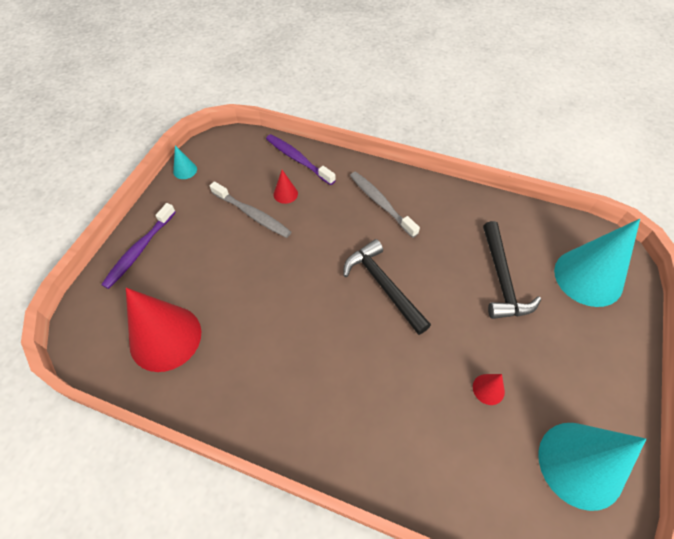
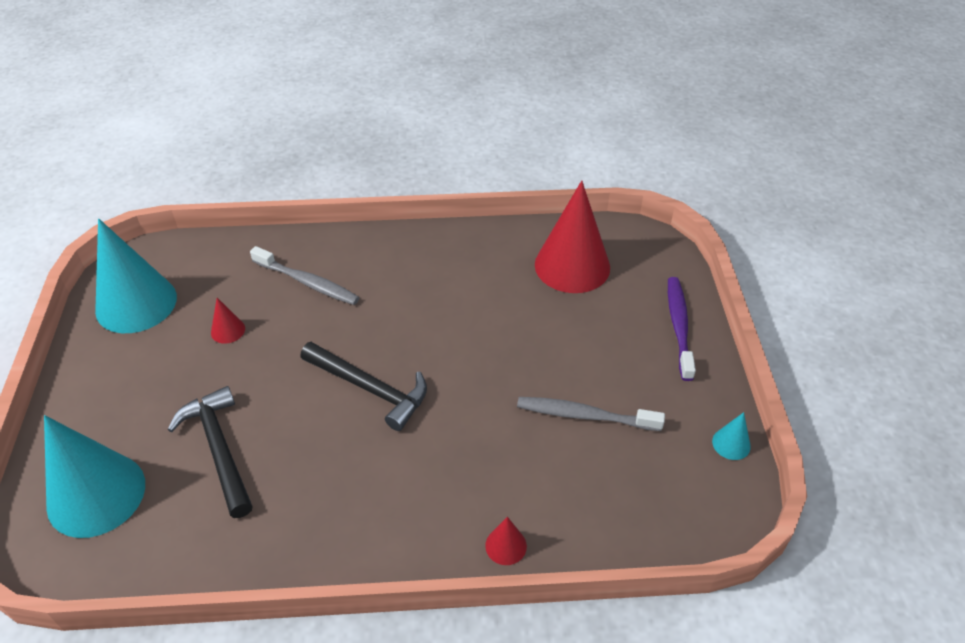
camera: 155 degrees right, 10 degrees down
(285, 194) = (562, 462): red cone -> red cone (506, 546)
(298, 159) = (584, 529): purple toothbrush -> none
(381, 203) = (416, 500): grey toothbrush -> grey toothbrush (307, 282)

